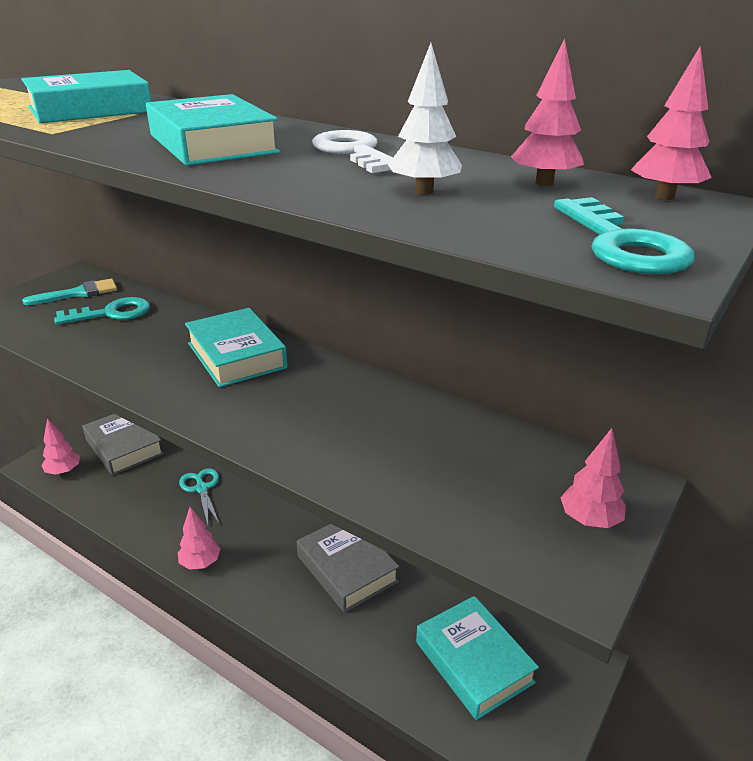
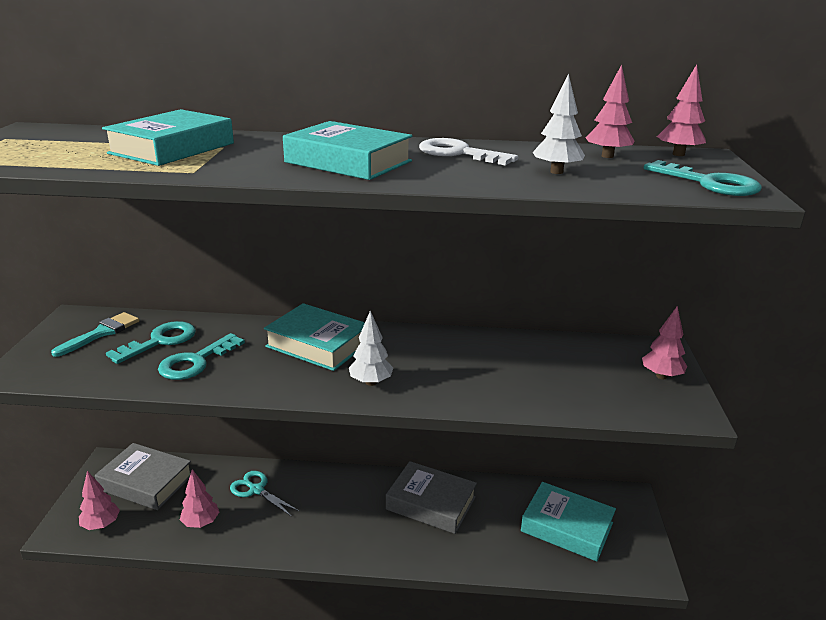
camera: 30 degrees left, 5 degrees down
(116, 341) = (196, 362): none -> turquoise key
(200, 563) = (310, 546): pink tree -> pink tree (201, 523)
(239, 411) = (371, 382): none -> white tree

